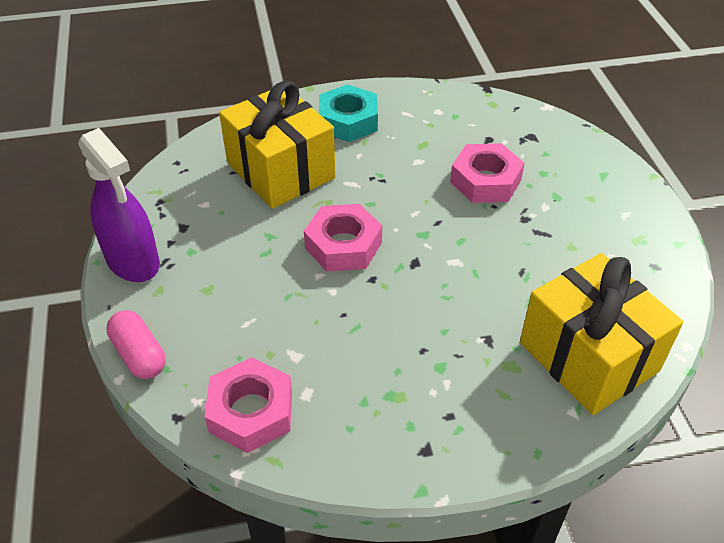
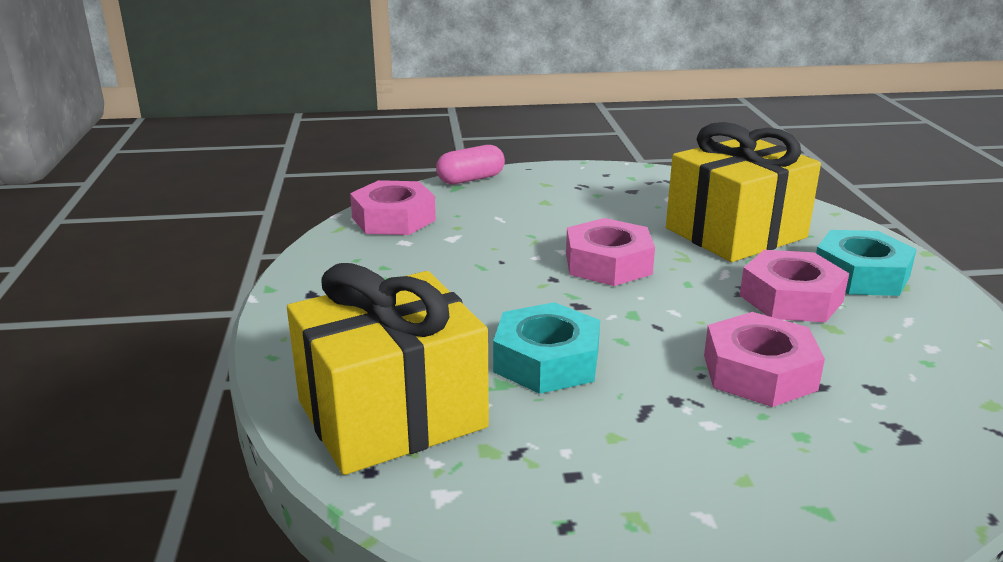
camera: 95 degrees right, 20 degrees down
(133, 261) = (582, 173): purple spray bottle -> none
(387, 156) = (791, 298): none -> pink nut
(499, 278) = (546, 361): none -> turquoise nut

